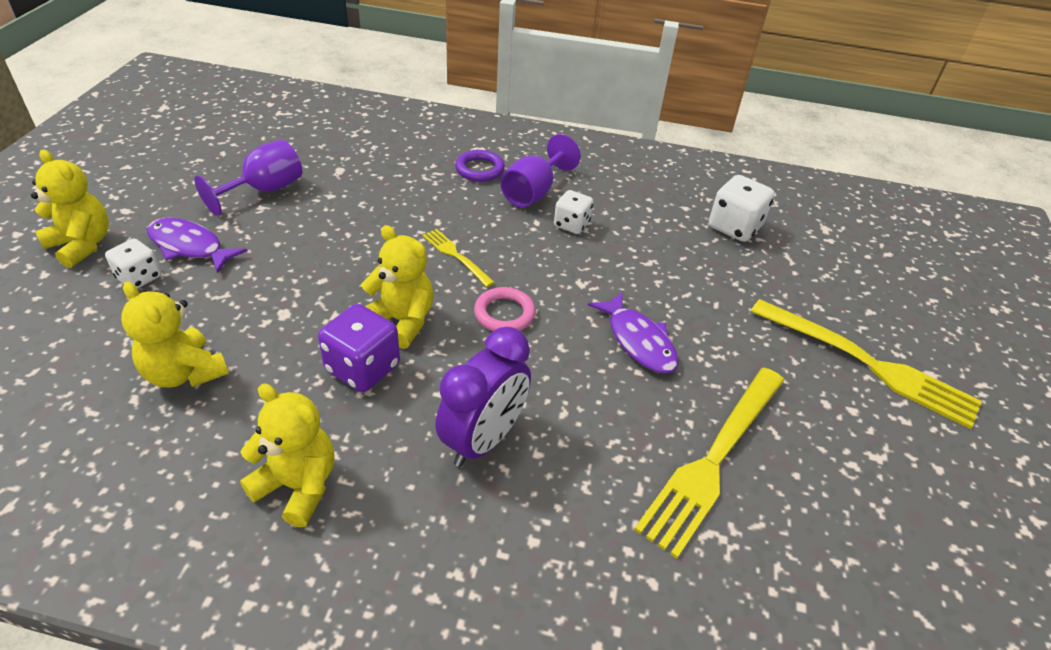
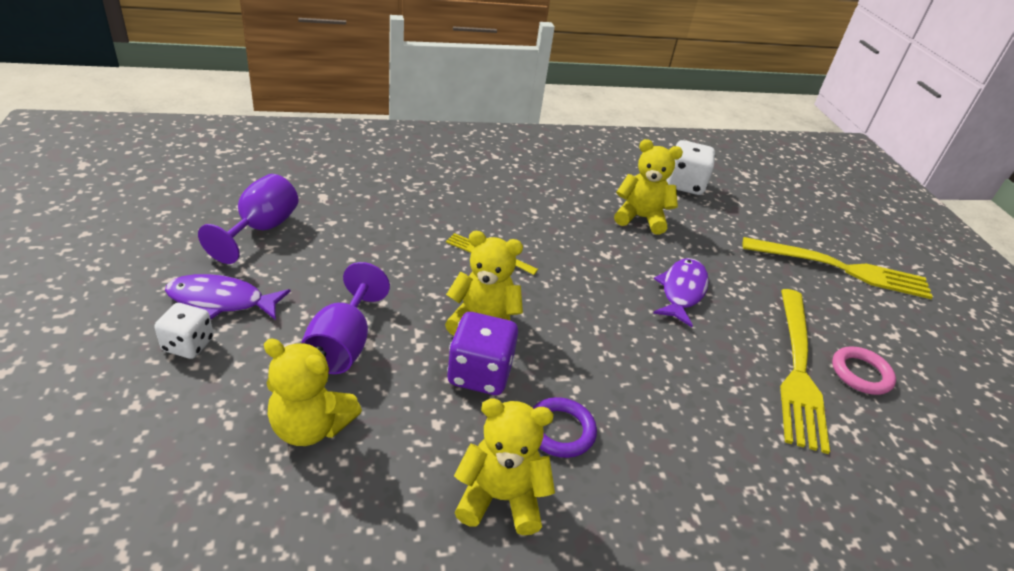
camera: 25 degrees left, 5 degrees down
(82, 245) = (94, 326): yellow teddy bear -> yellow teddy bear (640, 218)
(479, 169) = (453, 173): purple ring -> purple ring (560, 430)
(483, 440) = (625, 406): purple clock -> none
(504, 313) = (564, 294): pink ring -> pink ring (861, 374)
(533, 192) = (513, 185): purple goblet -> purple goblet (343, 344)
(571, 224) = (563, 207): white dice -> none
(638, 341) = (681, 291): purple fish -> purple fish turned 105 degrees counterclockwise

